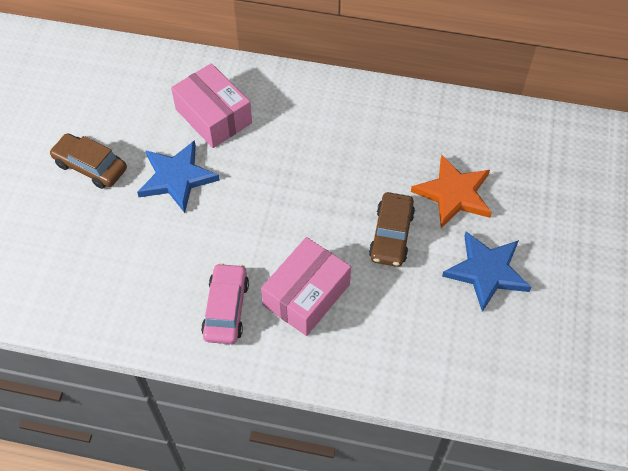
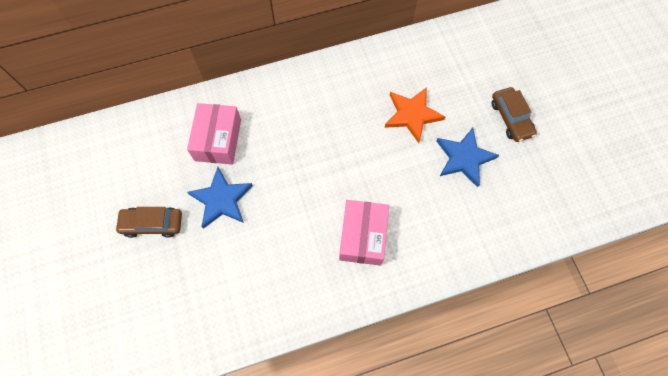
camera: 30 degrees left, 10 degrees up
(213, 116) = (218, 140): pink box -> pink box turned 75 degrees clockwise
(226, 309) = (316, 276): pink car -> none
(391, 235) = (391, 164): brown car -> brown car (511, 118)

